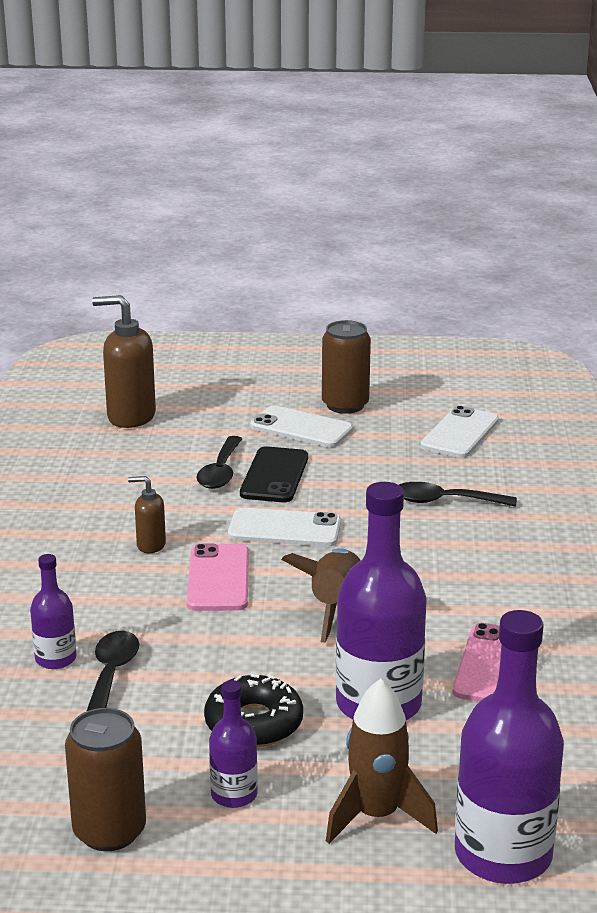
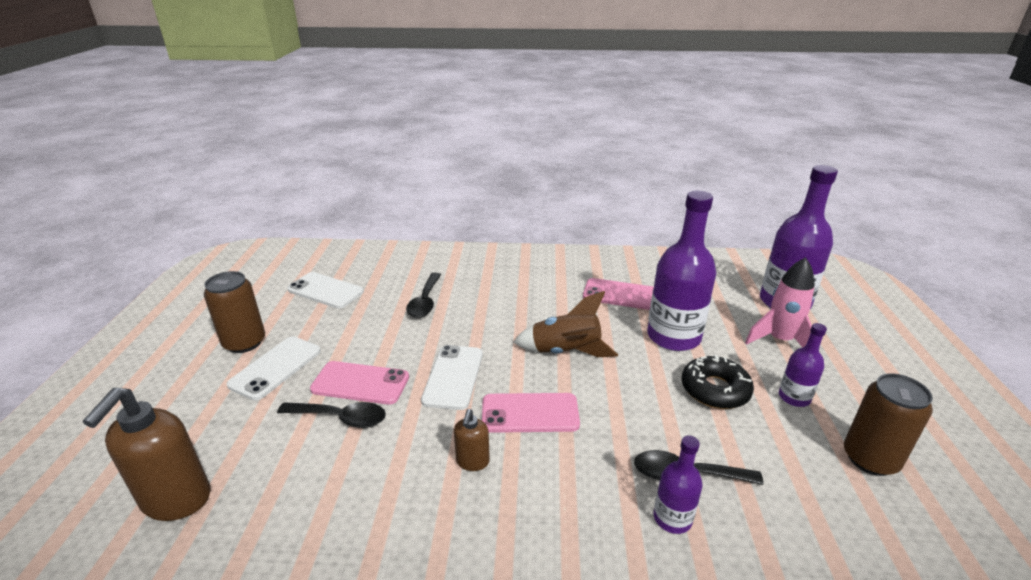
camera: 90 degrees left, 5 degrees up
(274, 476) = (360, 383): black phone -> pink phone
(376, 816) = (779, 340): brown rocket -> pink rocket

